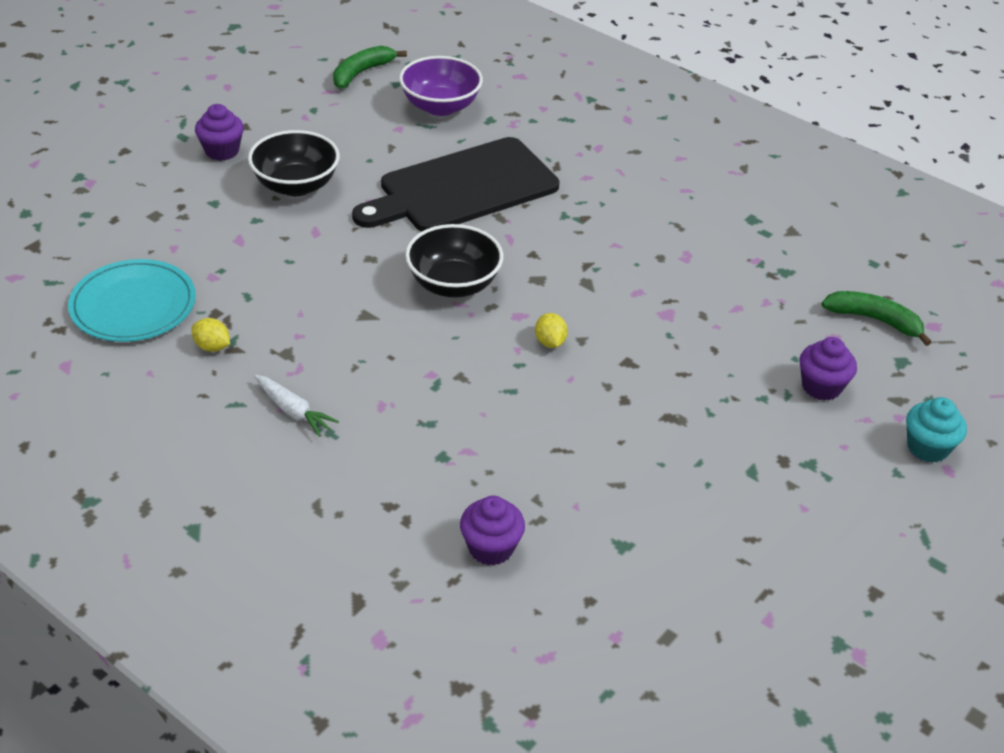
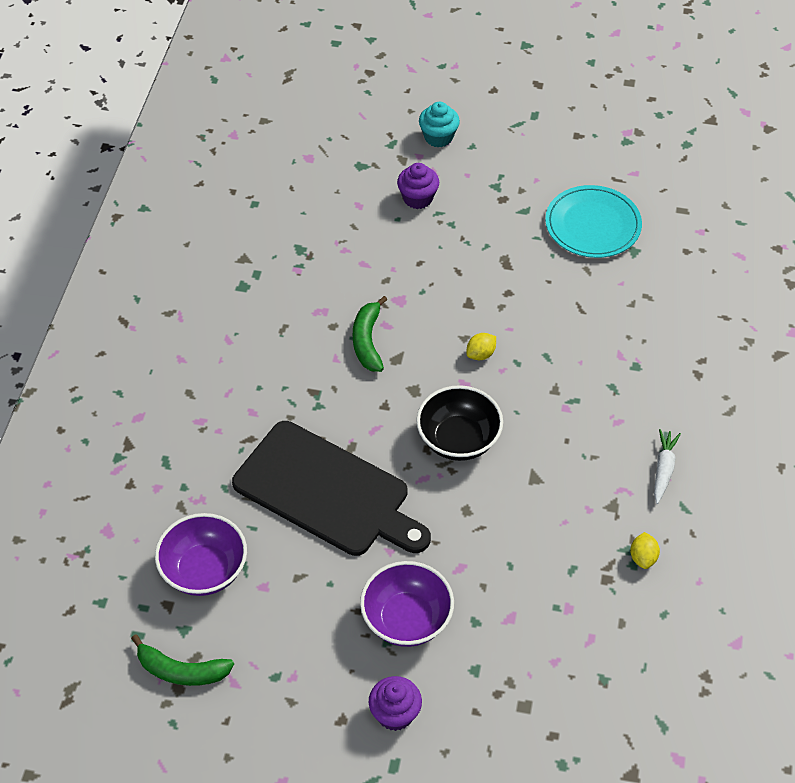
camera: 115 degrees left, 10 degrees up
(133, 305) = (642, 642): turquoise plate -> turquoise plate (593, 225)
(296, 185) = (407, 619): black bowl -> purple bowl
(491, 548) = (687, 310): purple cupcake -> none
(874, 320) = (324, 188): green banana -> green banana (367, 341)

